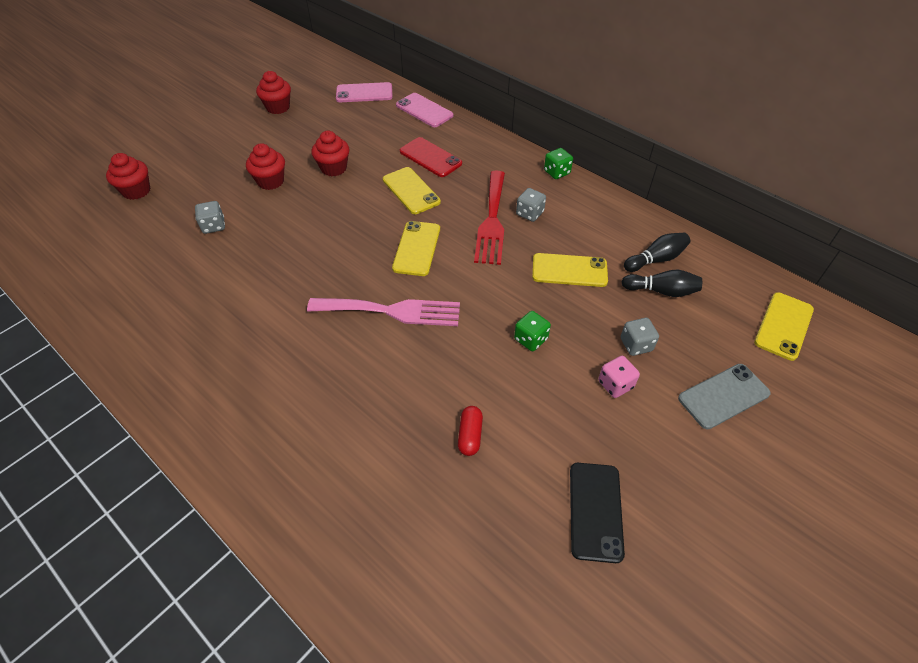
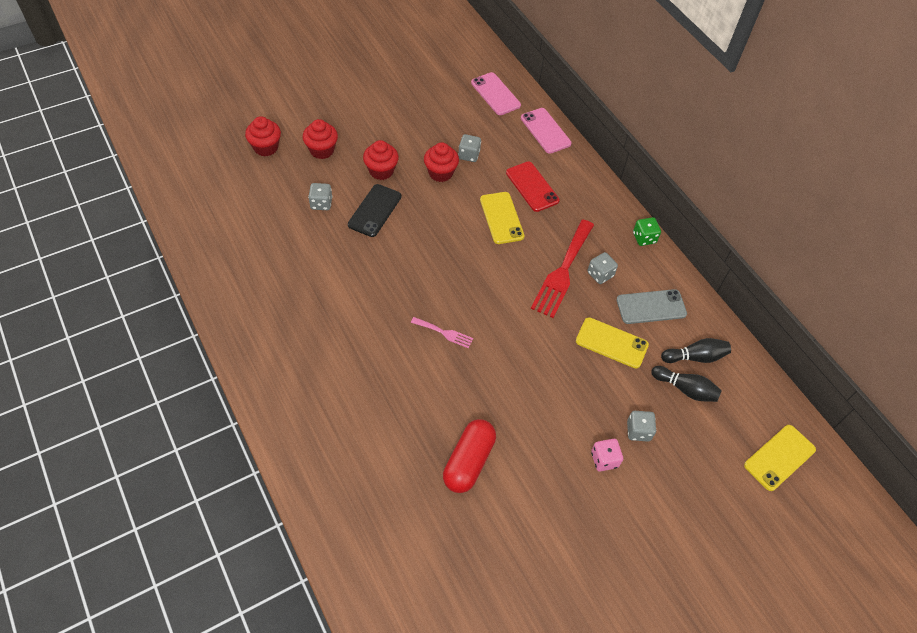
camera: 15 degrees right, 5 degrees up
(278, 107) = (410, 89): red cupcake -> red cupcake (322, 150)
(357, 147) = (469, 155): none -> grey dice
(364, 93) = (495, 94): pink phone -> pink phone turned 45 degrees clockwise
(392, 311) = (444, 333): pink fork -> pink fork, size x0.49
(417, 248) = (486, 279): yellow phone -> none
(470, 435) = (468, 461): red capsule -> red capsule, size x1.83
(530, 339) = (550, 396): green dice -> none
(595, 511) = (542, 554): black phone -> black phone (375, 210)
(723, 396) = (691, 500): grey phone -> grey phone (651, 307)

